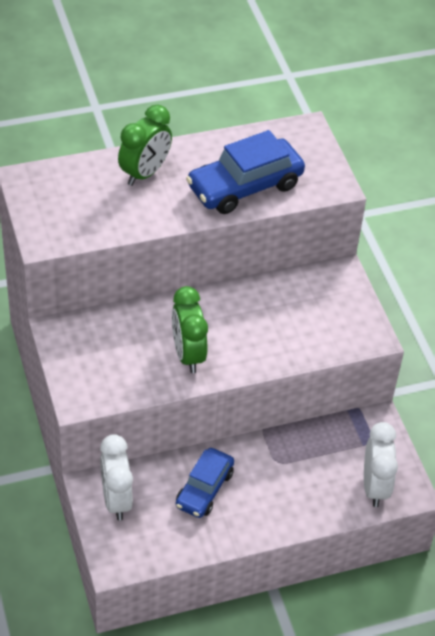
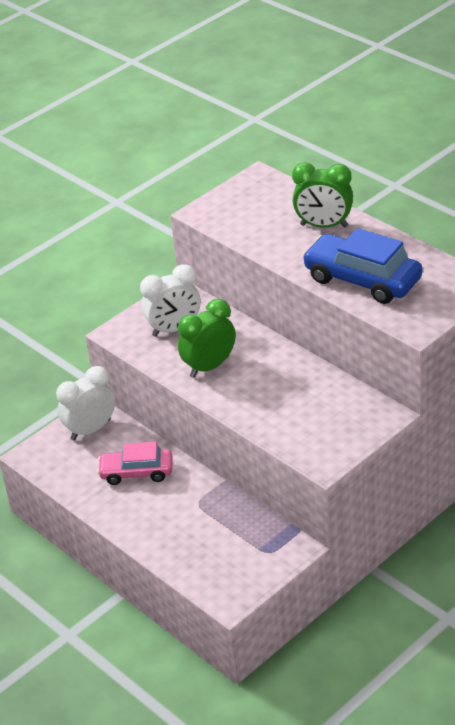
camera: 70 degrees right, 10 degrees down
(204, 489) = (137, 472): blue car -> pink car
(374, 486) = (218, 574): white clock -> white clock (174, 329)

